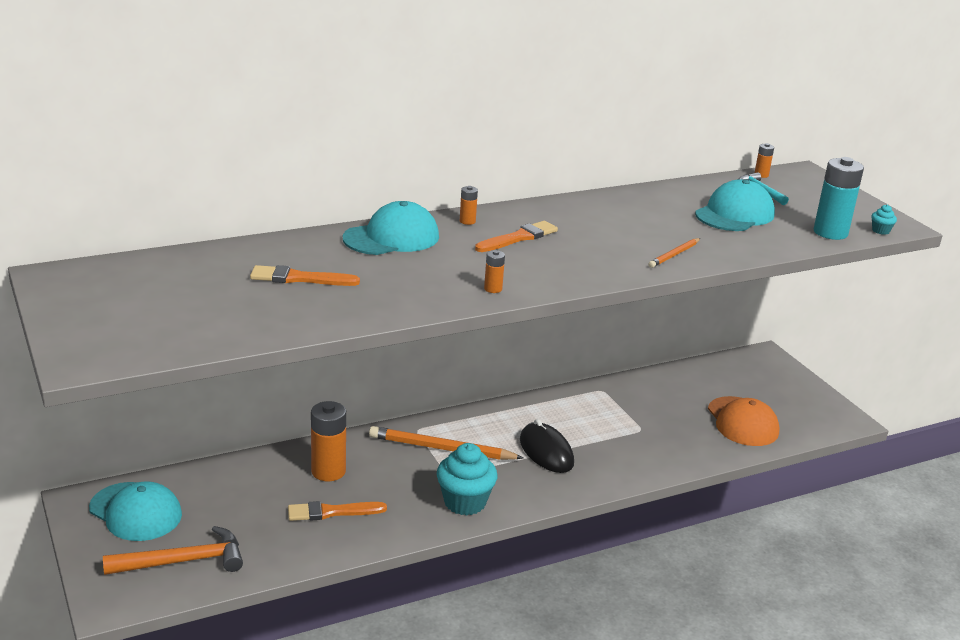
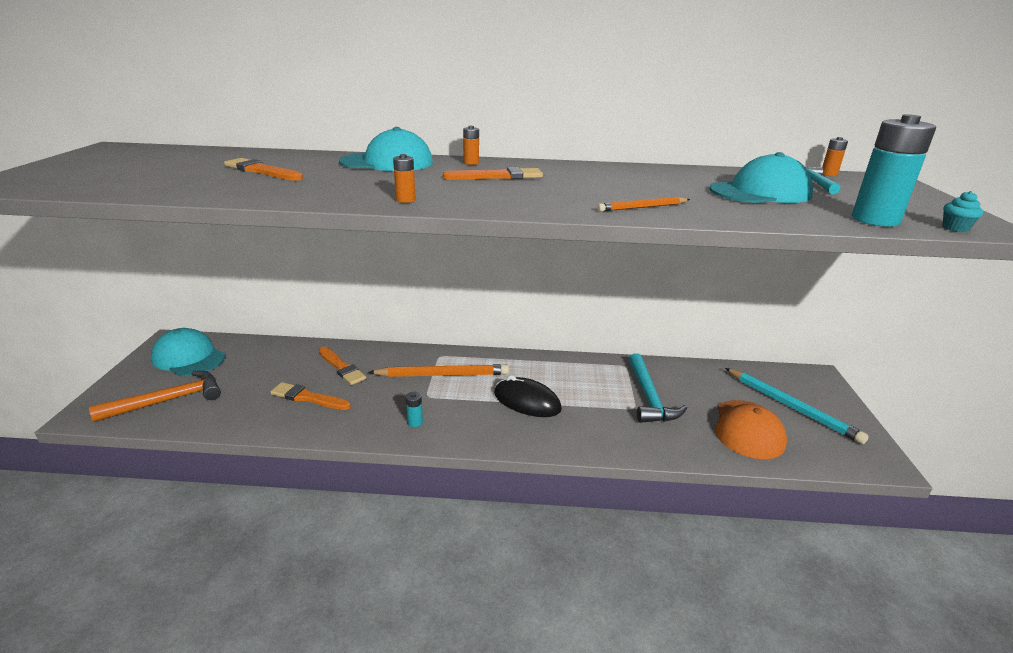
camera: 30 degrees right, 0 degrees up
(135, 512) = (189, 357): turquoise cap -> turquoise cap turned 150 degrees clockwise
(183, 561) = (168, 400): orange hammer -> orange hammer turned 45 degrees counterclockwise
(328, 471) = (341, 367): orange battery -> orange brush
(441, 448) = (443, 375): orange pencil -> orange pencil turned 135 degrees clockwise
(465, 502) = (415, 422): turquoise cupcake -> turquoise battery
(546, 452) = (527, 401): black mouse -> black mouse turned 60 degrees counterclockwise
(646, 416) = (649, 397): none -> turquoise hammer
(762, 391) = (791, 407): none -> turquoise pencil

